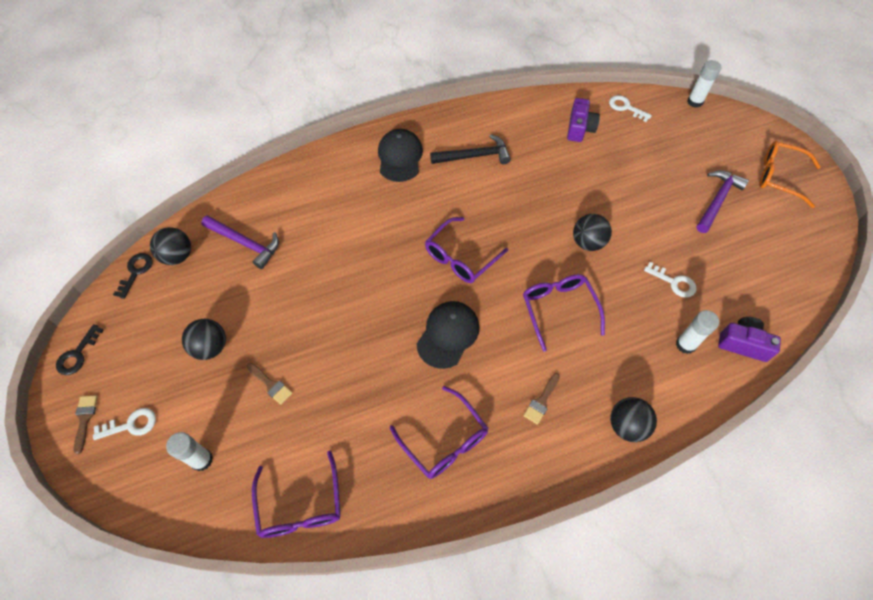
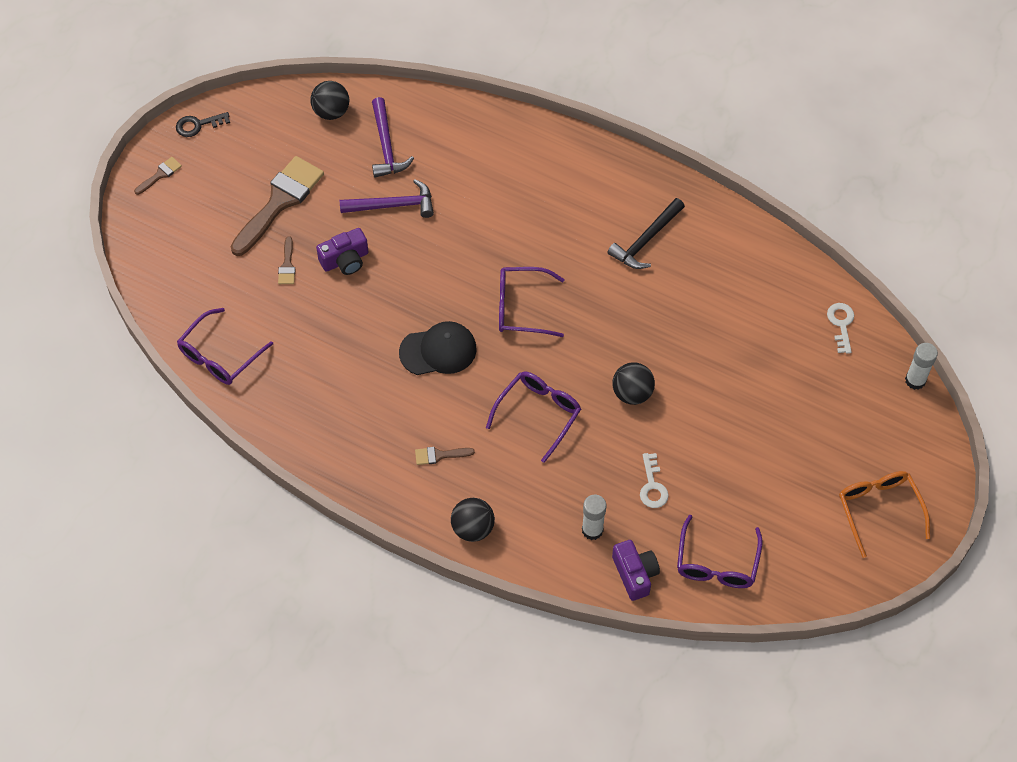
camera: 50 degrees right, 0 degrees up
(131, 425) = (181, 206): white key -> none
(136, 272) = (292, 97): black key -> none
(202, 460) = (196, 270): white glue stick -> none
(211, 347) = (280, 202): black ball -> brown brush
(400, 157) = (584, 184): black cap -> none
(444, 441) = (347, 411): purple glasses -> purple glasses (717, 563)
(475, 156) = (645, 241): black hammer -> black hammer turned 90 degrees clockwise
(579, 128) = (769, 302): purple camera -> purple camera (345, 260)
(717, 200) = (791, 471): purple hammer -> purple hammer (394, 205)

